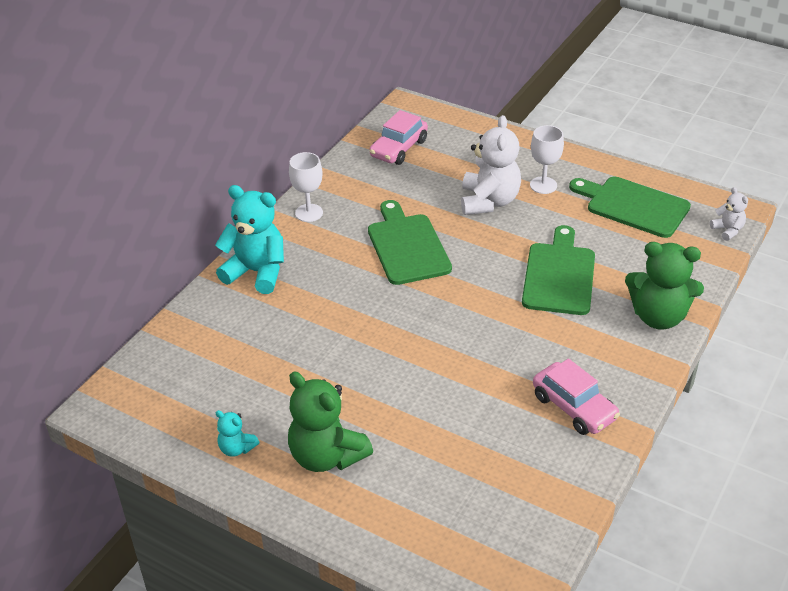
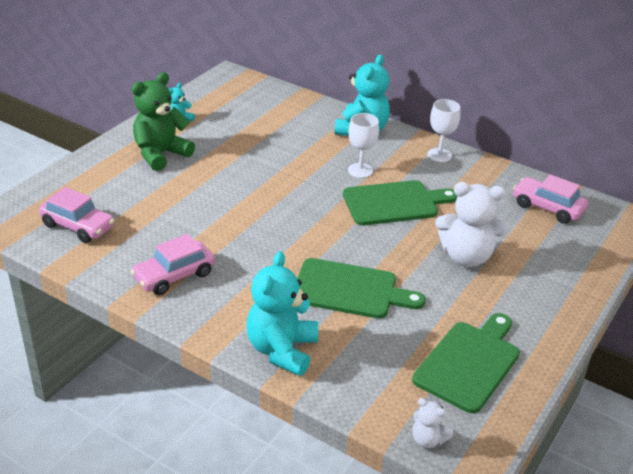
camera: 90 degrees right, 5 degrees down
(503, 513) = (78, 226): none -> pink car
(543, 185) = (499, 297): white goblet -> white goblet (360, 170)
(658, 316) = (282, 350): green teddy bear -> turquoise teddy bear
(727, 230) = (428, 440): white teddy bear -> white teddy bear turned 60 degrees clockwise

